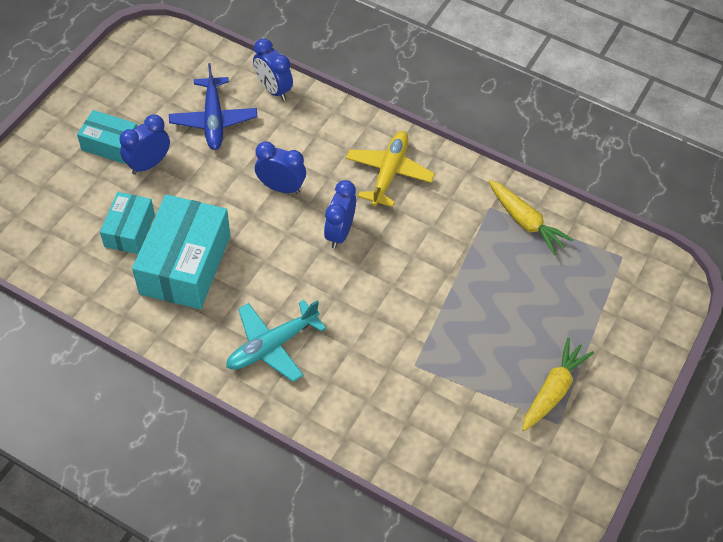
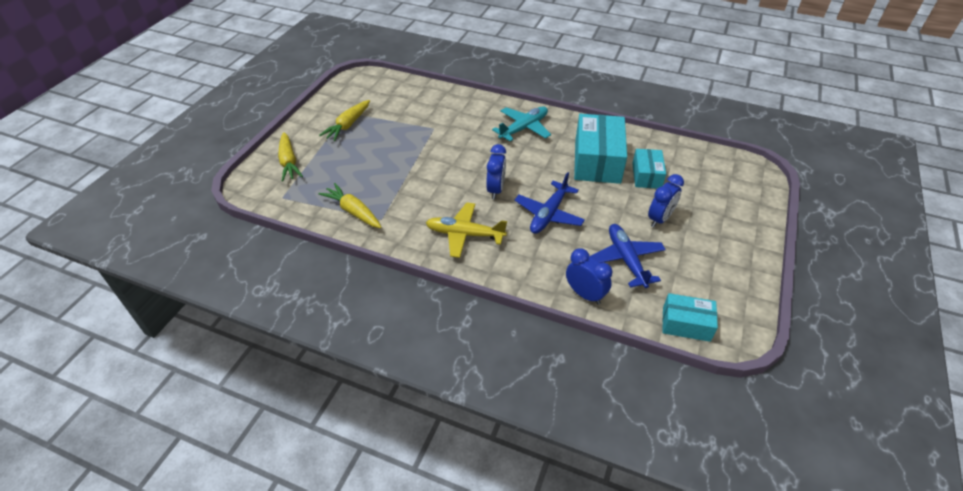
camera: 175 degrees right, 10 degrees down
(110, 145) = (699, 230): turquoise box -> turquoise box (686, 324)
(281, 187) = (549, 214): blue clock -> blue plane
(389, 173) = (464, 234): yellow plane -> yellow plane turned 90 degrees clockwise
(629, 319) = (289, 162): none -> yellow carrot

